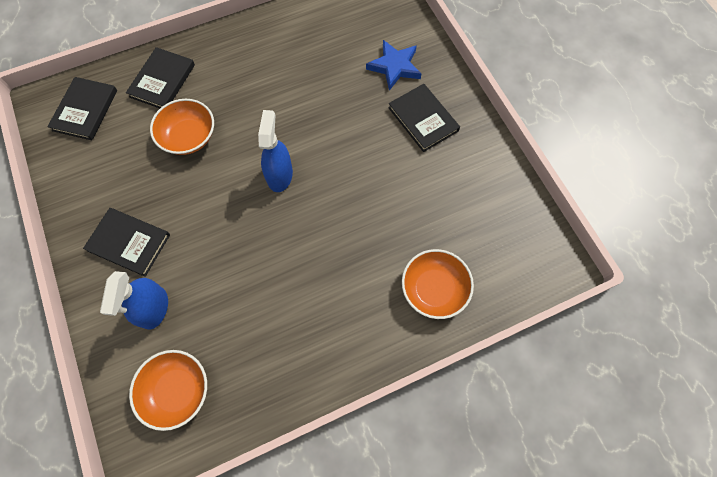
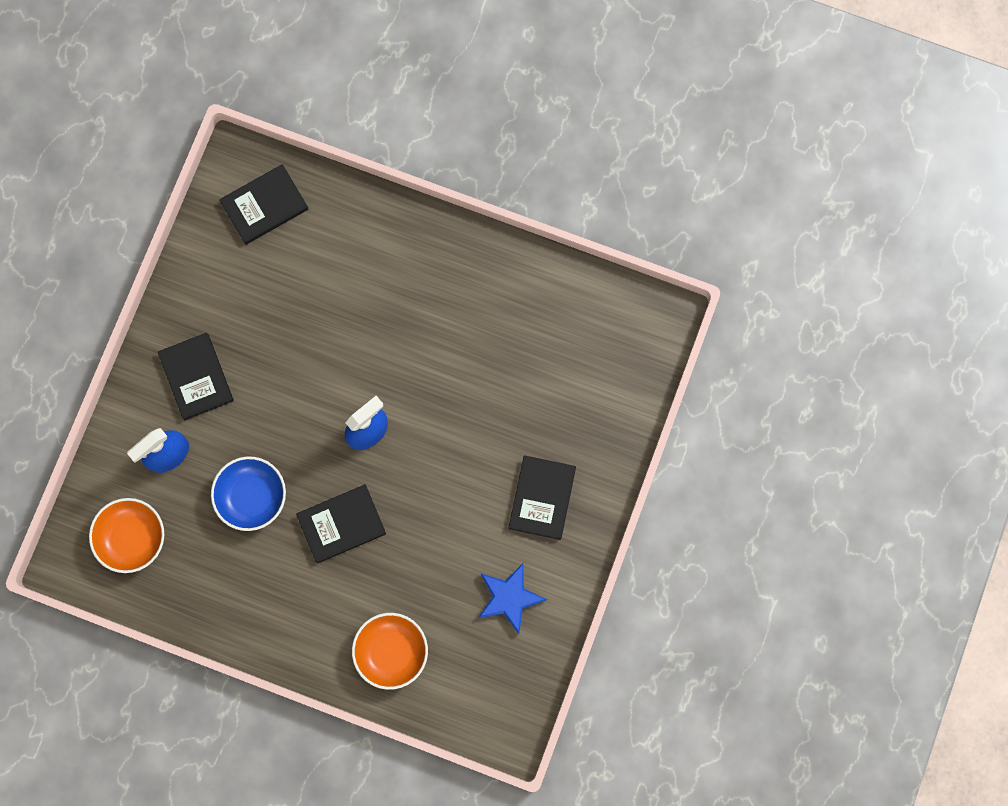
camera: 45 degrees right, 10 degrees up
(162, 81) = (355, 236): black book -> black book (341, 524)
(189, 137) = (327, 319): orange bowl -> none
(240, 281) = (251, 496): none -> blue bowl
(394, 67) = (573, 420): blue star -> blue star (509, 598)

